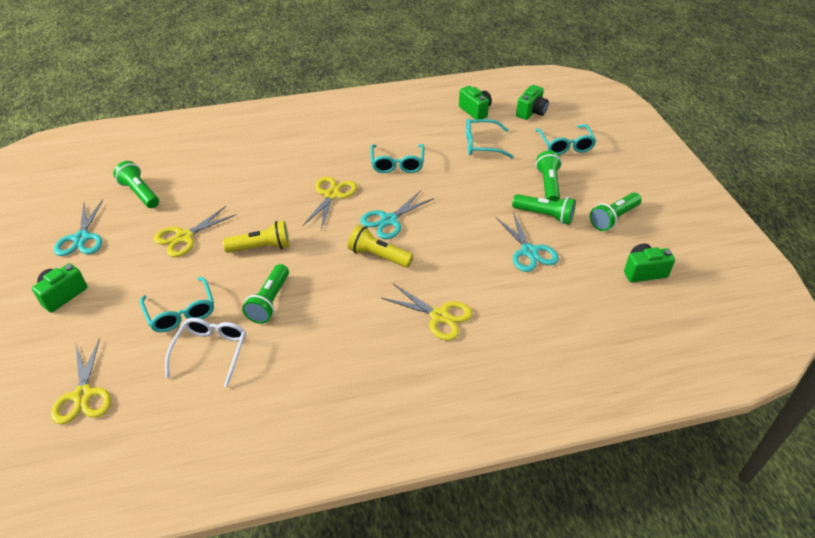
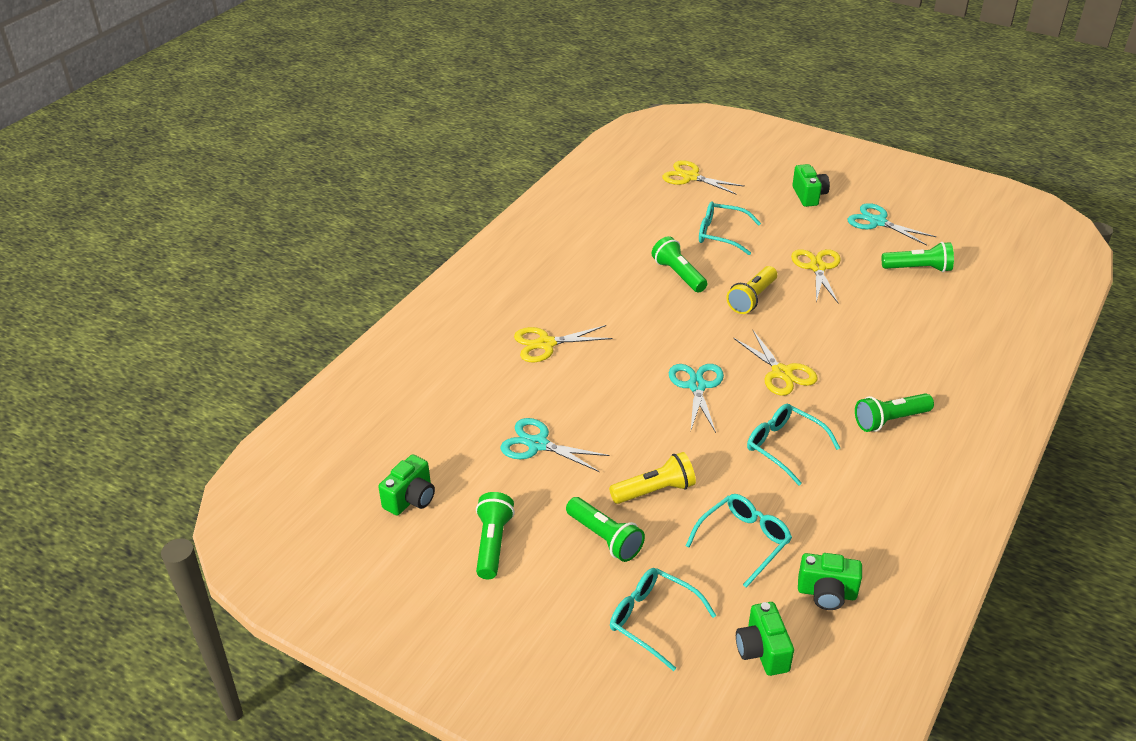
camera: 135 degrees right, 5 degrees down
(211, 351) = (662, 231): white glasses -> none
(378, 256) = (656, 353): yellow flashlight -> yellow flashlight (654, 491)
(544, 215) = (566, 495): green flashlight -> green flashlight (890, 420)

